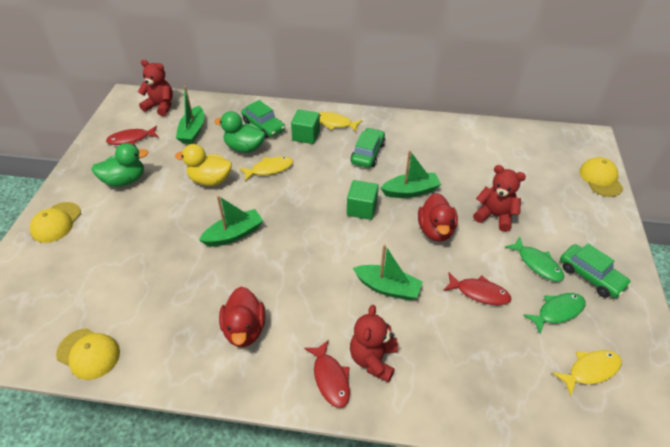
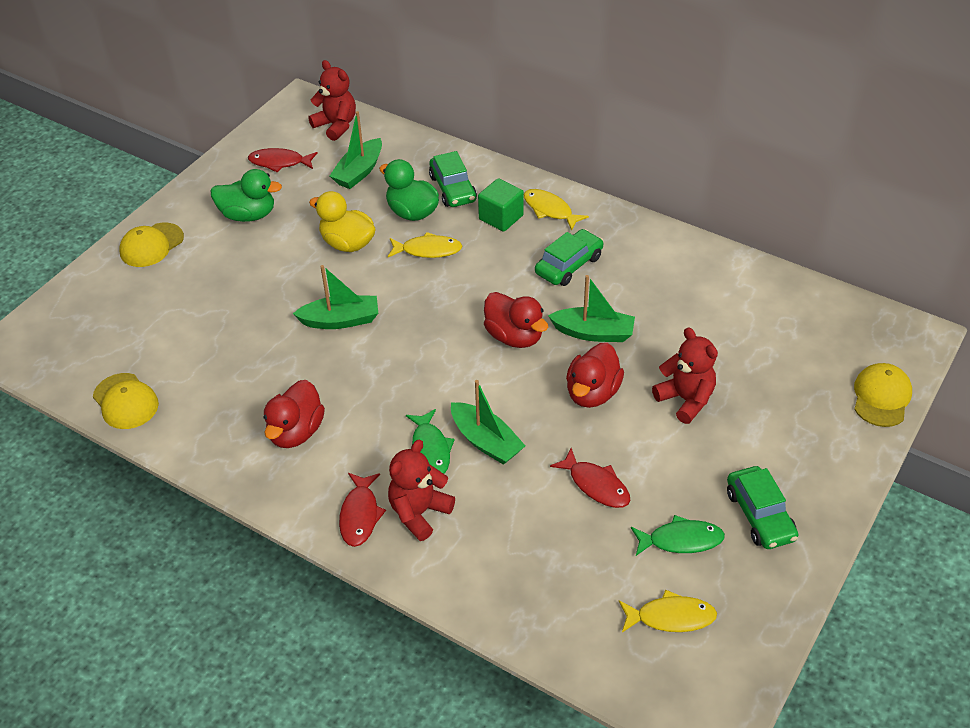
camera: 25 degrees right, 0 degrees up
(362, 209) = (514, 336): green cube -> red duck
(537, 264) = (698, 476): green fish -> green fish (430, 449)

